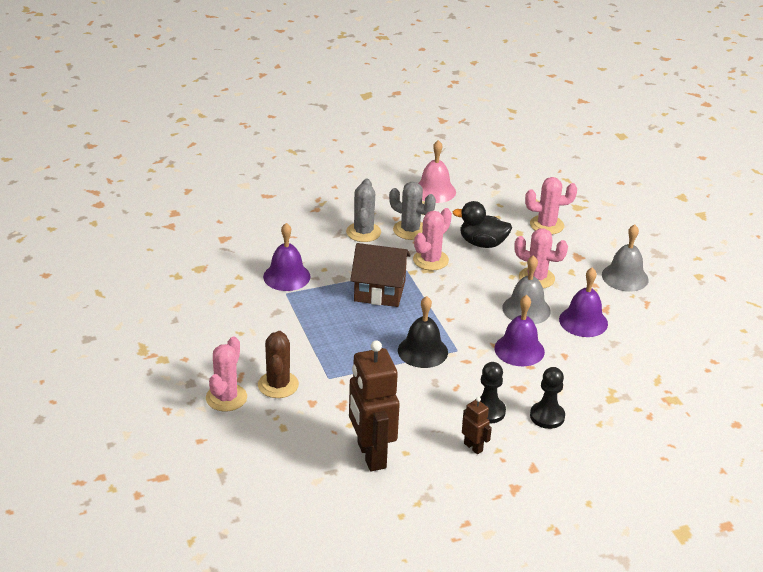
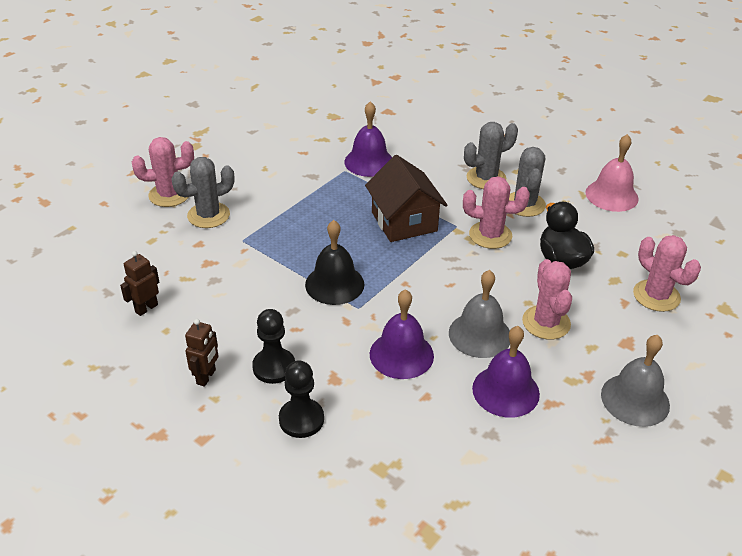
camera: 60 degrees right, 5 degrees up
(278, 385) = (208, 215): brown cactus -> grey cactus
(371, 455) = (146, 308): brown robot -> brown robot, size x0.46

